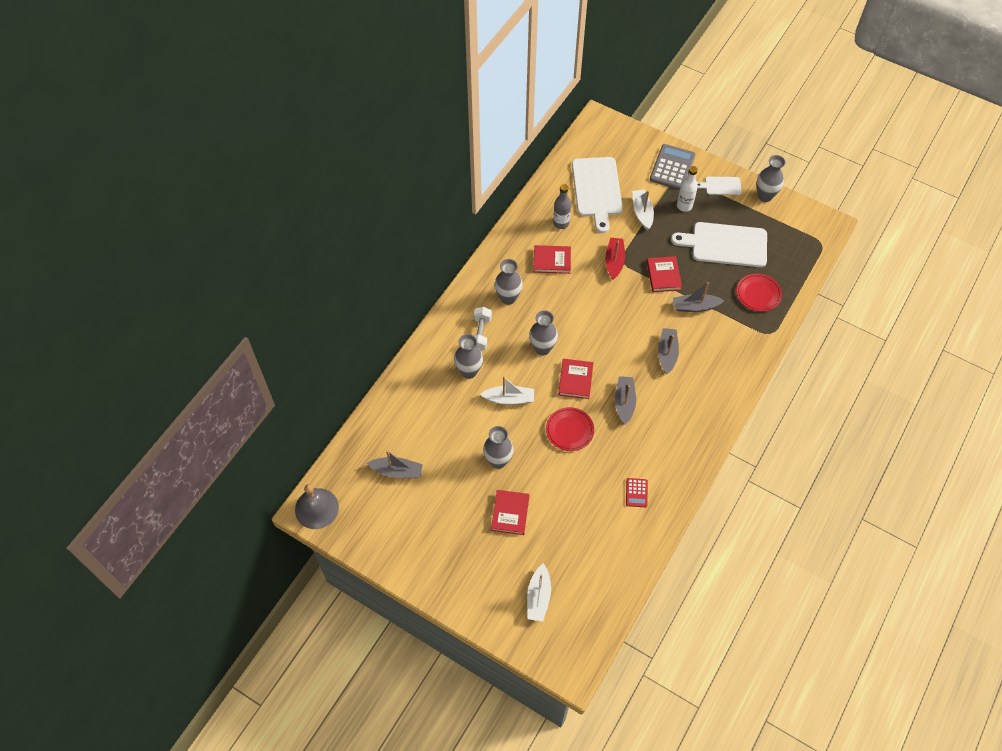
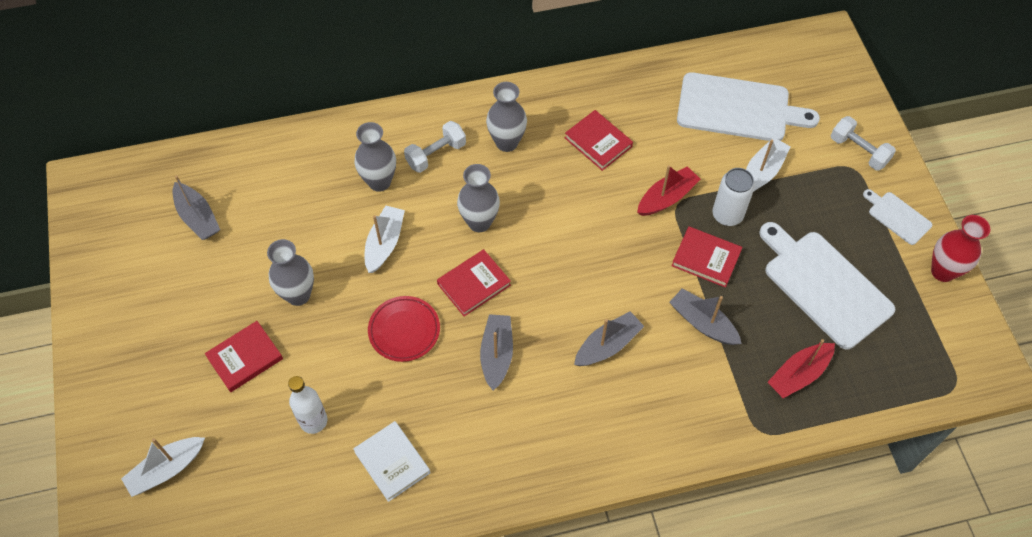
camera: 45 degrees right, 0 degrees up
(316, 508) = (91, 187): grey bell -> none
(509, 399) = (384, 243): white boat -> white boat turned 120 degrees counterclockwise
(561, 223) = (655, 112): grey bottle -> none
(597, 190) = (738, 108): white cutting board -> white cutting board turned 120 degrees counterclockwise
(624, 402) = (496, 354): grey boat -> grey boat turned 45 degrees counterclockwise
(636, 493) = (392, 462): red calculator -> white book
(650, 247) = (727, 215): none -> white can
(663, 275) = (706, 258): red book -> red book turned 75 degrees clockwise
(672, 167) = (858, 151): grey calculator -> white dumbbell
(684, 206) = (823, 203): white bottle -> white bottle (313, 421)
(758, 294) = (799, 374): red plate -> red boat
(765, 196) = (943, 271): grey vase -> red vase

